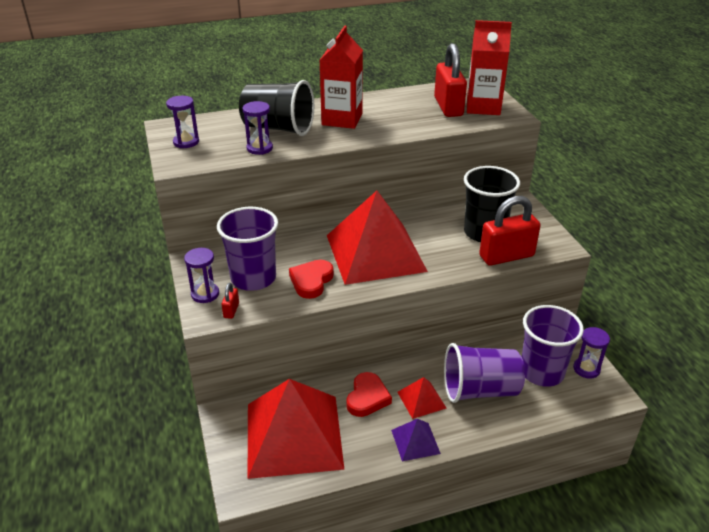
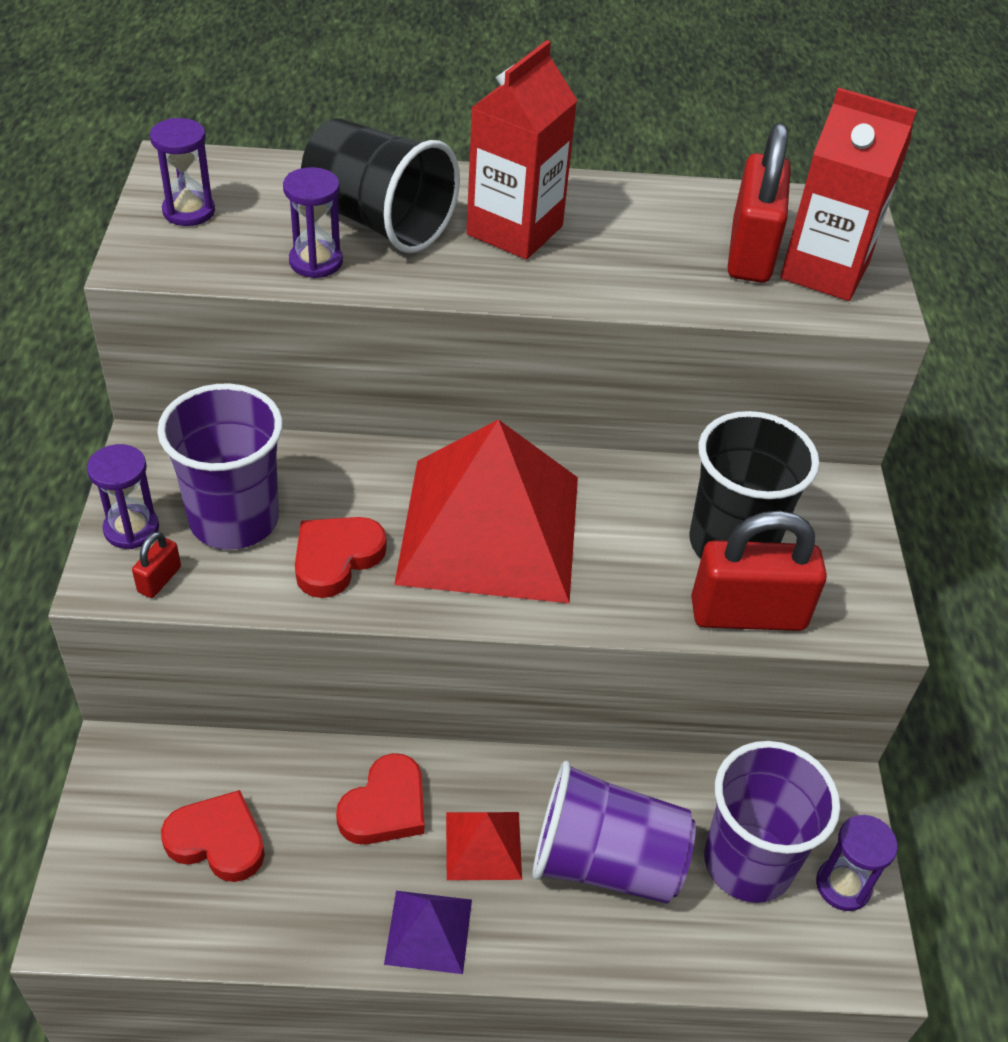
camera: 15 degrees right, 10 degrees up
(294, 435) = (217, 840): red pyramid -> red heart

